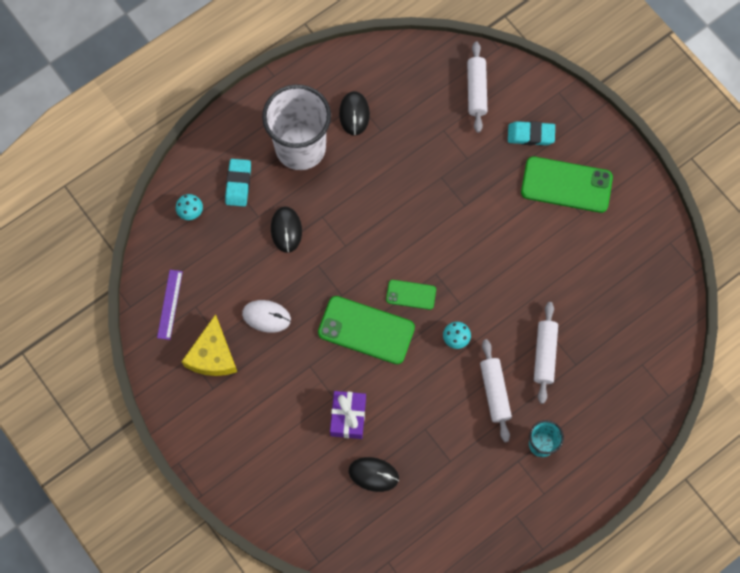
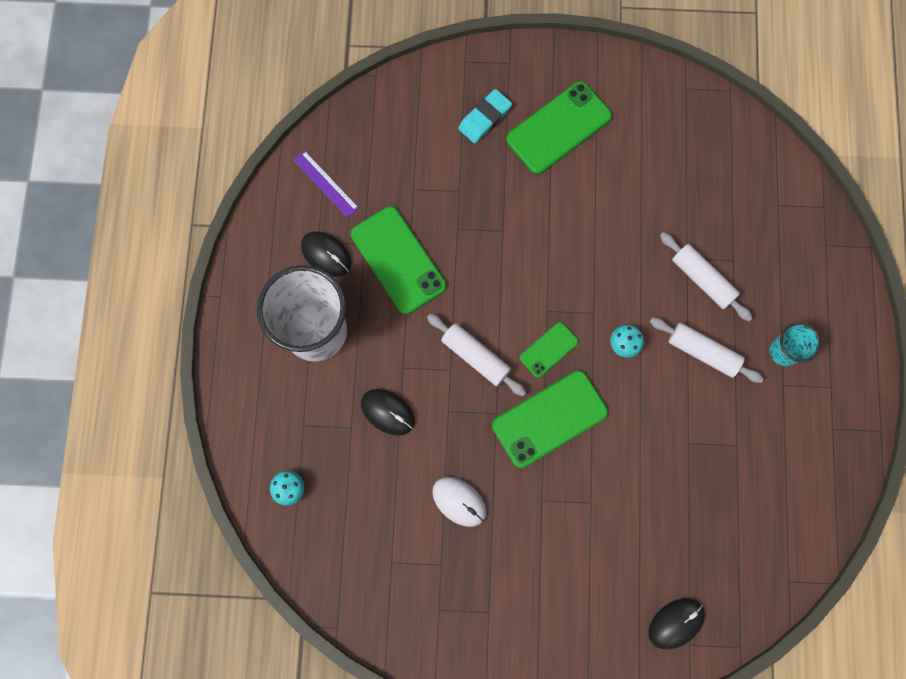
camera: 50 degrees left, 5 degrees up
(170, 304) = (368, 586): purple ruler -> purple ruler (326, 183)
(212, 355) = (455, 585): yellow cheese -> none
(238, 184) = (301, 419): turquoise eraser -> none
(266, 316) = (459, 501): white mouse -> white mouse turned 75 degrees clockwise
(348, 417) = (621, 505): purple gift -> none
(373, 474) = (695, 526): black mouse -> black mouse (676, 623)
(388, 158) = (398, 260): none -> green phone
(476, 90) = (400, 128): white rolling pin -> white rolling pin (476, 356)

